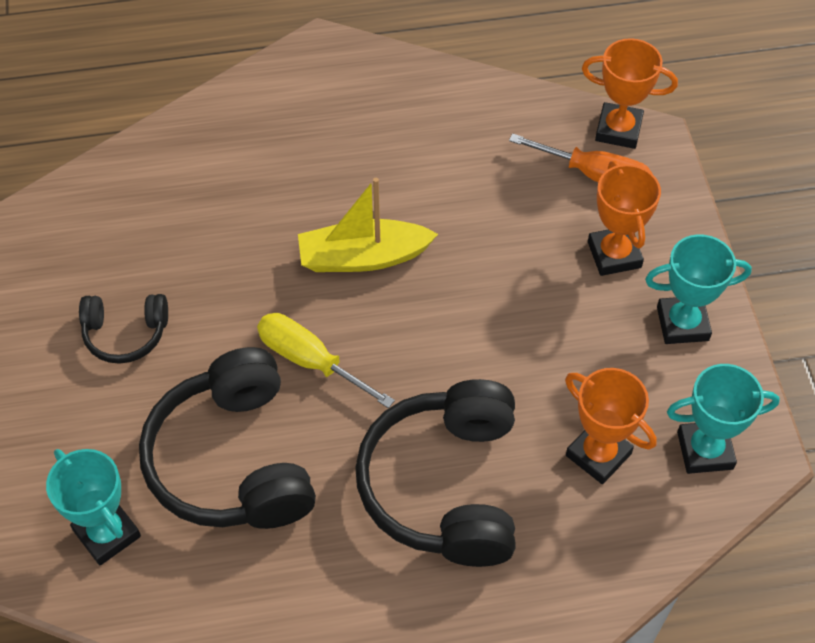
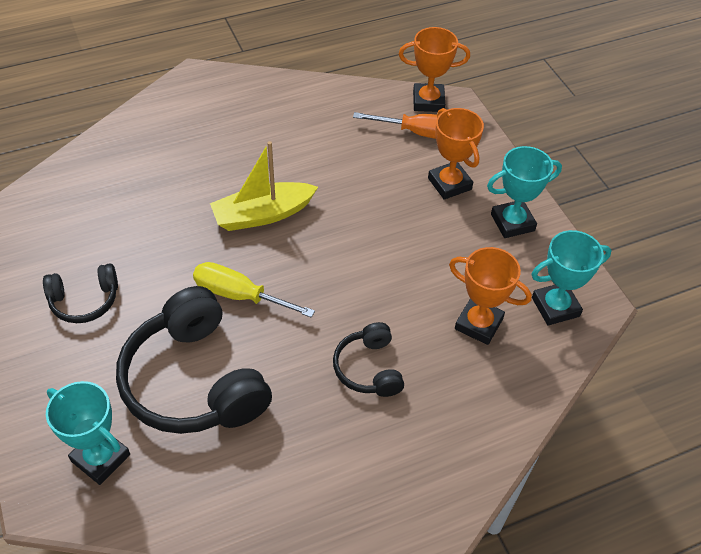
camera: 15 degrees left, 5 degrees down
(445, 486) = (369, 368): black headphones -> black headphones, size x0.51

